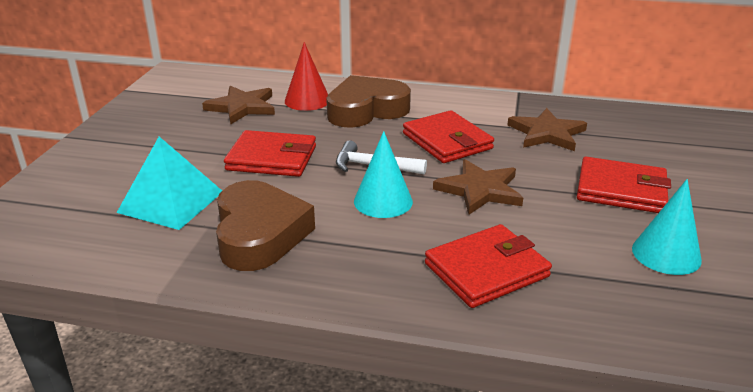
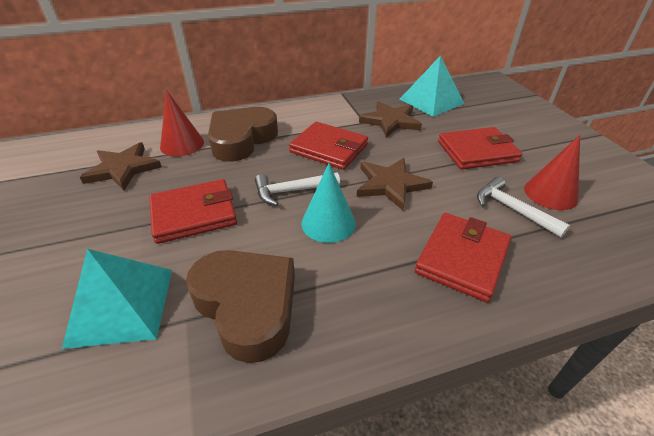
camera: 30 degrees left, 10 degrees up
(596, 252) = (512, 209): none -> white hammer
(624, 125) = (431, 101): none -> turquoise pyramid
(666, 254) = (550, 193): turquoise cone -> red cone

